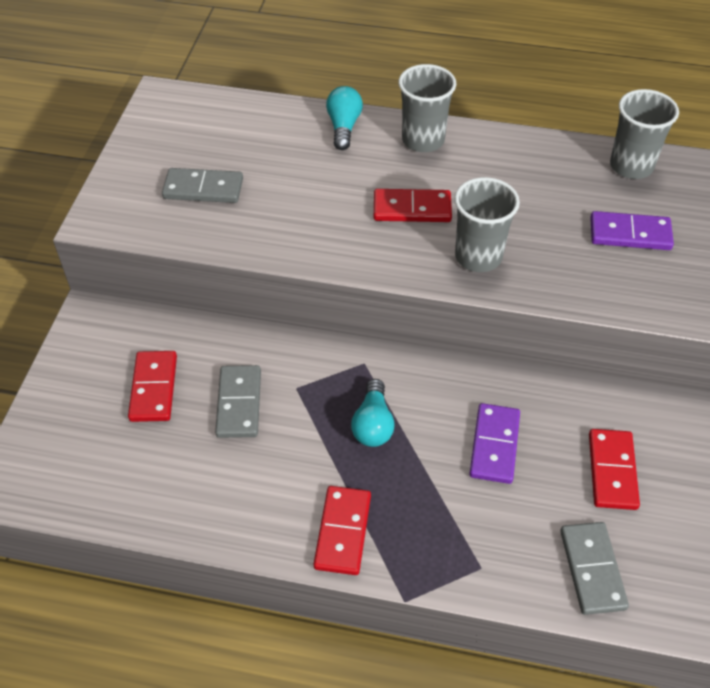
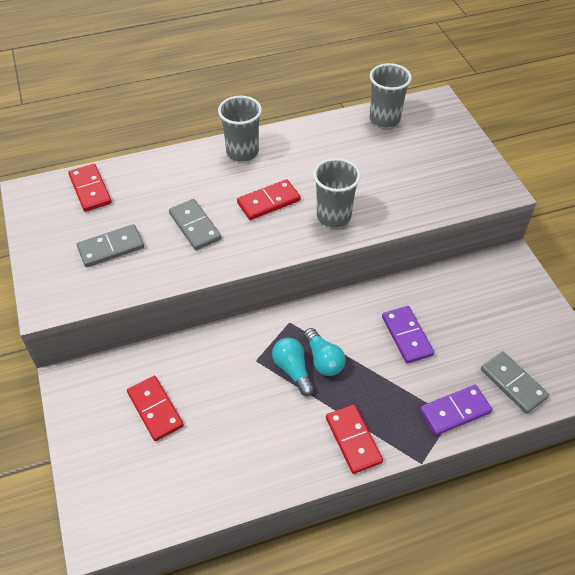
camera: 30 degrees left, 0 degrees up
(239, 403) = (224, 390): grey domino -> grey domino (195, 226)
(344, 127) = (181, 163): turquoise light bulb -> turquoise light bulb (293, 370)
(612, 471) = (484, 318): red domino -> red domino (90, 189)
(630, 234) = (414, 162): purple domino -> purple domino (455, 411)

